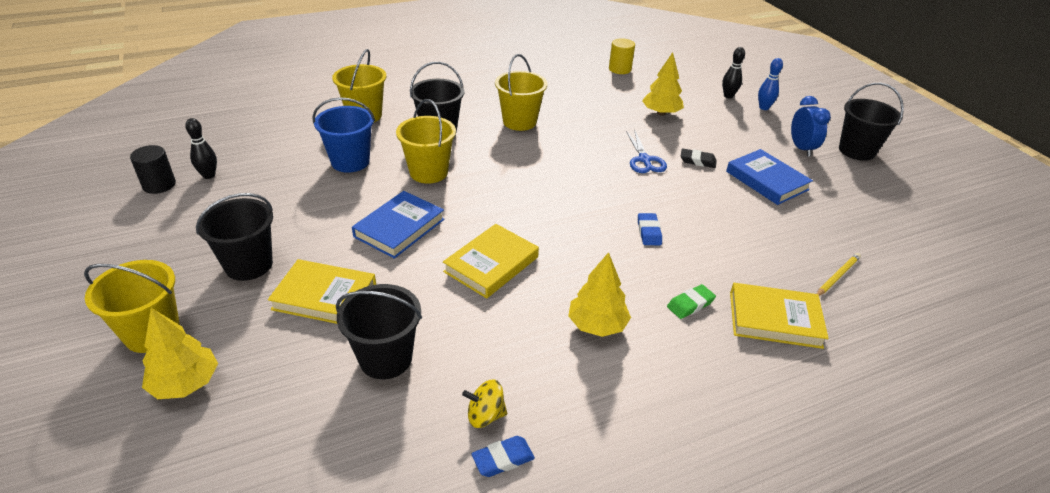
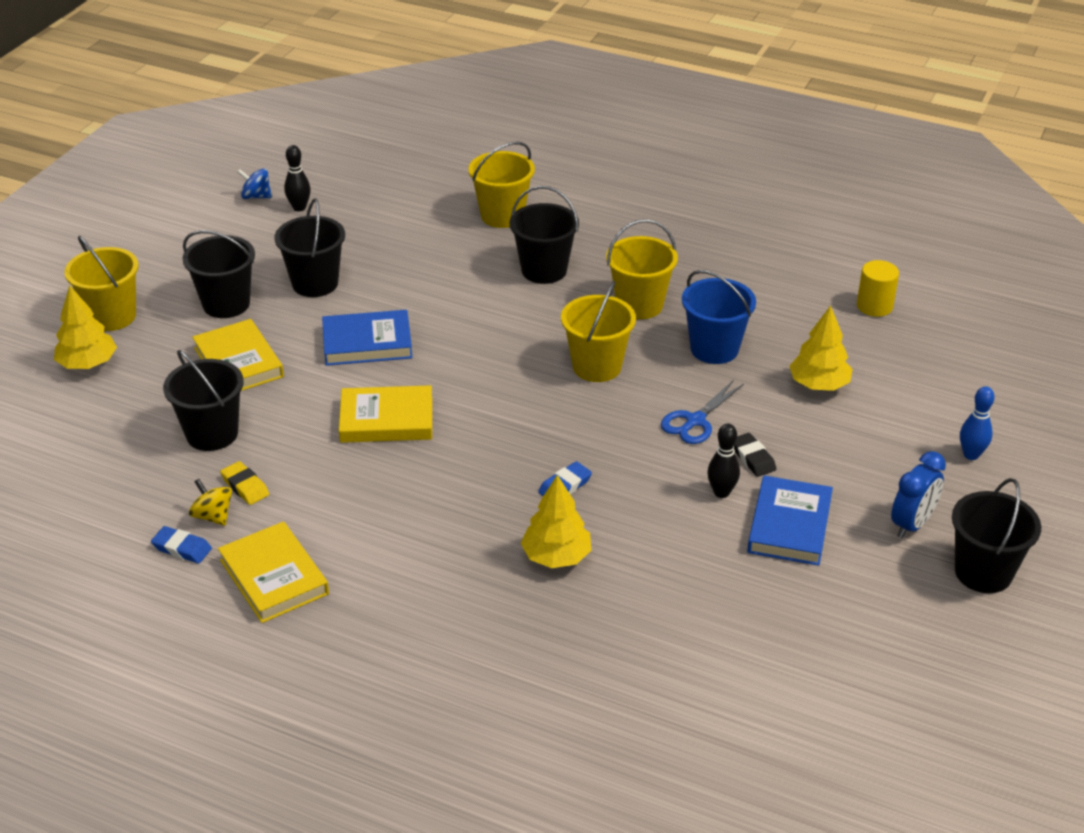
camera: 50 degrees right, 0 degrees up
(159, 185) = (256, 196): black cylinder -> blue spinning top
(300, 214) = (315, 283): none -> black bucket
(350, 162) = (420, 257): blue bucket -> blue bucket (714, 349)
(429, 172) = (468, 307): yellow bucket -> yellow bucket (597, 366)
(472, 375) = (245, 486): none -> yellow eraser
(597, 325) = (384, 521): yellow tree -> yellow tree (556, 556)
(690, 304) = (485, 563): green eraser -> none
(728, 96) = (952, 415): black bowling pin -> black bowling pin (721, 492)
(774, 319) = (532, 628): yellow book -> yellow book (274, 577)
(837, 276) = (666, 647): yellow pencil -> none

